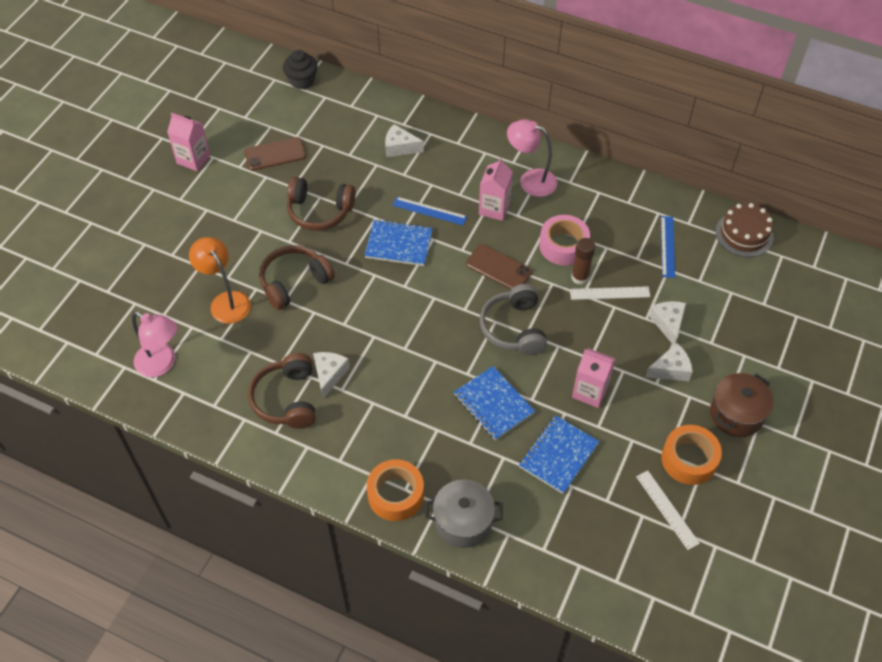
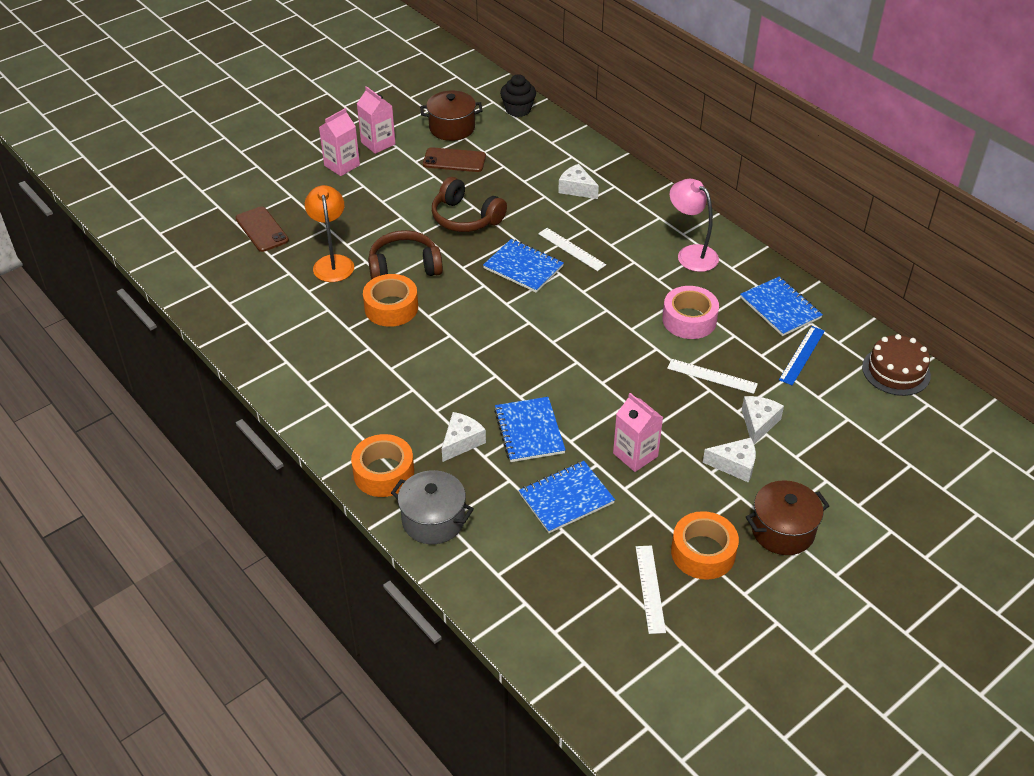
camera: 25 degrees right, 10 degrees down
(162, 364) = (244, 293): pink lamp -> none
(253, 120) = (452, 128): none -> brown pot
(287, 399) = (335, 358): brown headphones -> none
(307, 328) = (391, 308): none -> orange tape
(329, 375) = (387, 352): white cheese -> white cheese (461, 442)
(429, 211) = (571, 249): blue ruler -> white ruler
(494, 208) = (638, 266): pink carton -> pink carton (342, 165)
(498, 268) = (609, 318): brown phone -> brown phone (262, 229)
(514, 328) = (592, 373): grey headphones -> none
(580, 277) = (689, 352): brown glue stick -> none
(628, 207) = (780, 308): none -> blue notebook

